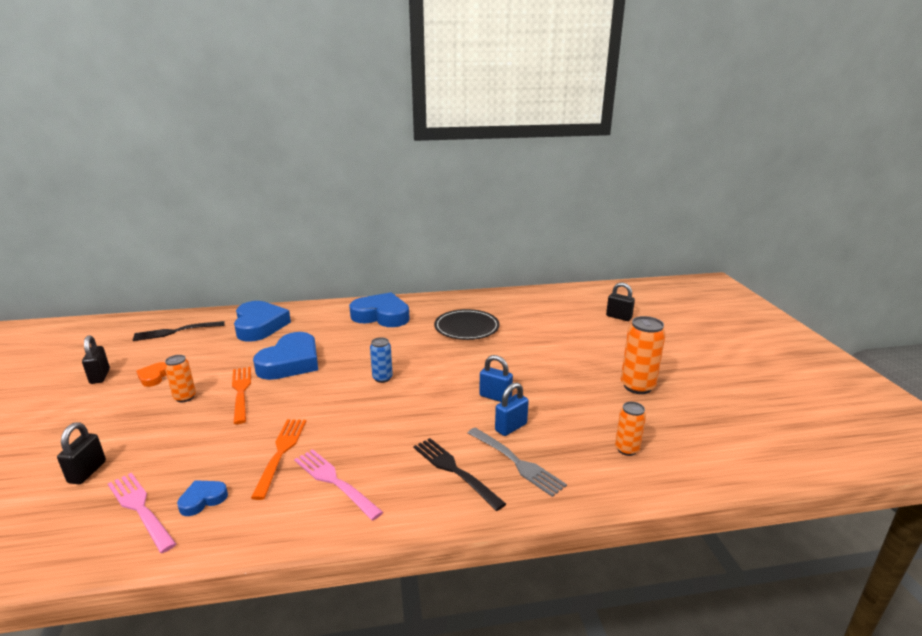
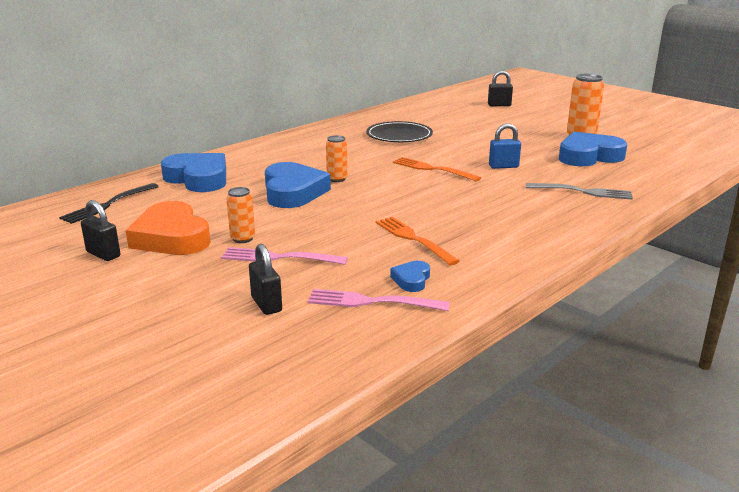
camera: 35 degrees left, 0 degrees up
(154, 377) = (171, 237): orange heart -> orange heart, size x2.17
(241, 392) = (291, 220): orange fork -> orange fork (432, 169)
(334, 481) = (488, 238): pink fork -> pink fork (279, 257)
(381, 316) = (308, 145): blue heart -> blue heart (588, 156)
(382, 378) = (397, 179): blue can -> none
(455, 471) = (554, 207): black fork -> none
(511, 427) = (545, 177): blue padlock -> none
(627, 449) = (631, 167): orange can -> orange can (337, 179)

